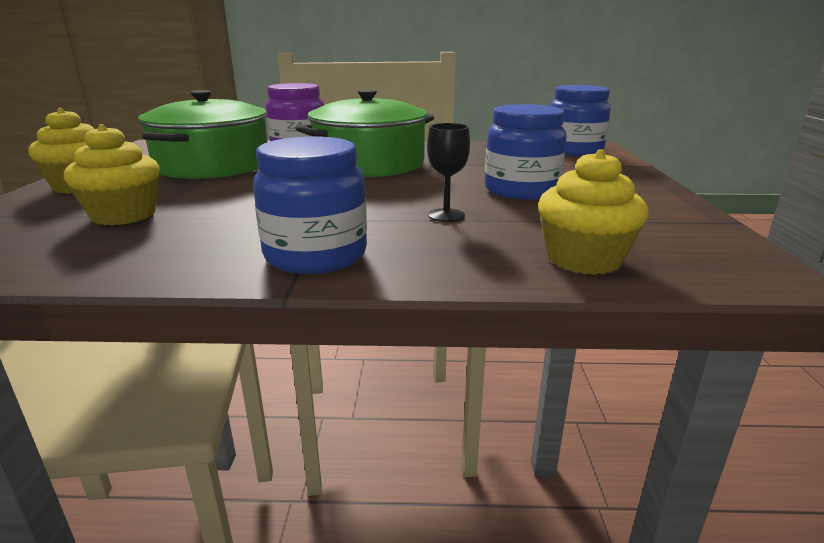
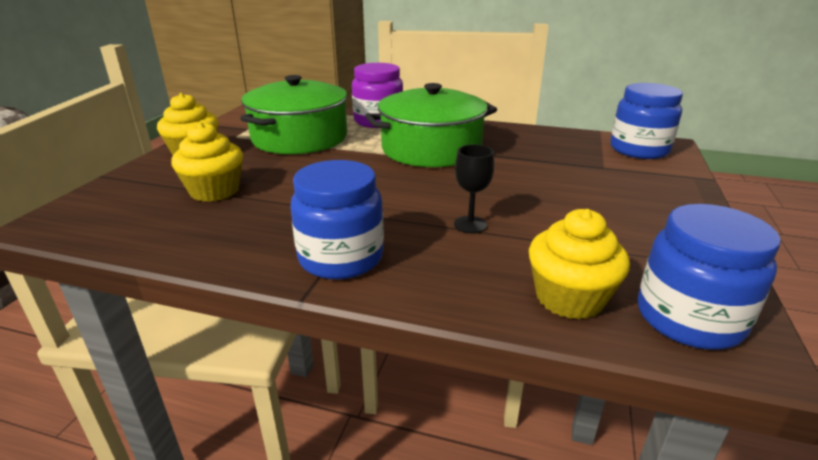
camera: 15 degrees right, 5 degrees up
(521, 190) = (556, 200): blue jar -> blue jar (689, 318)

